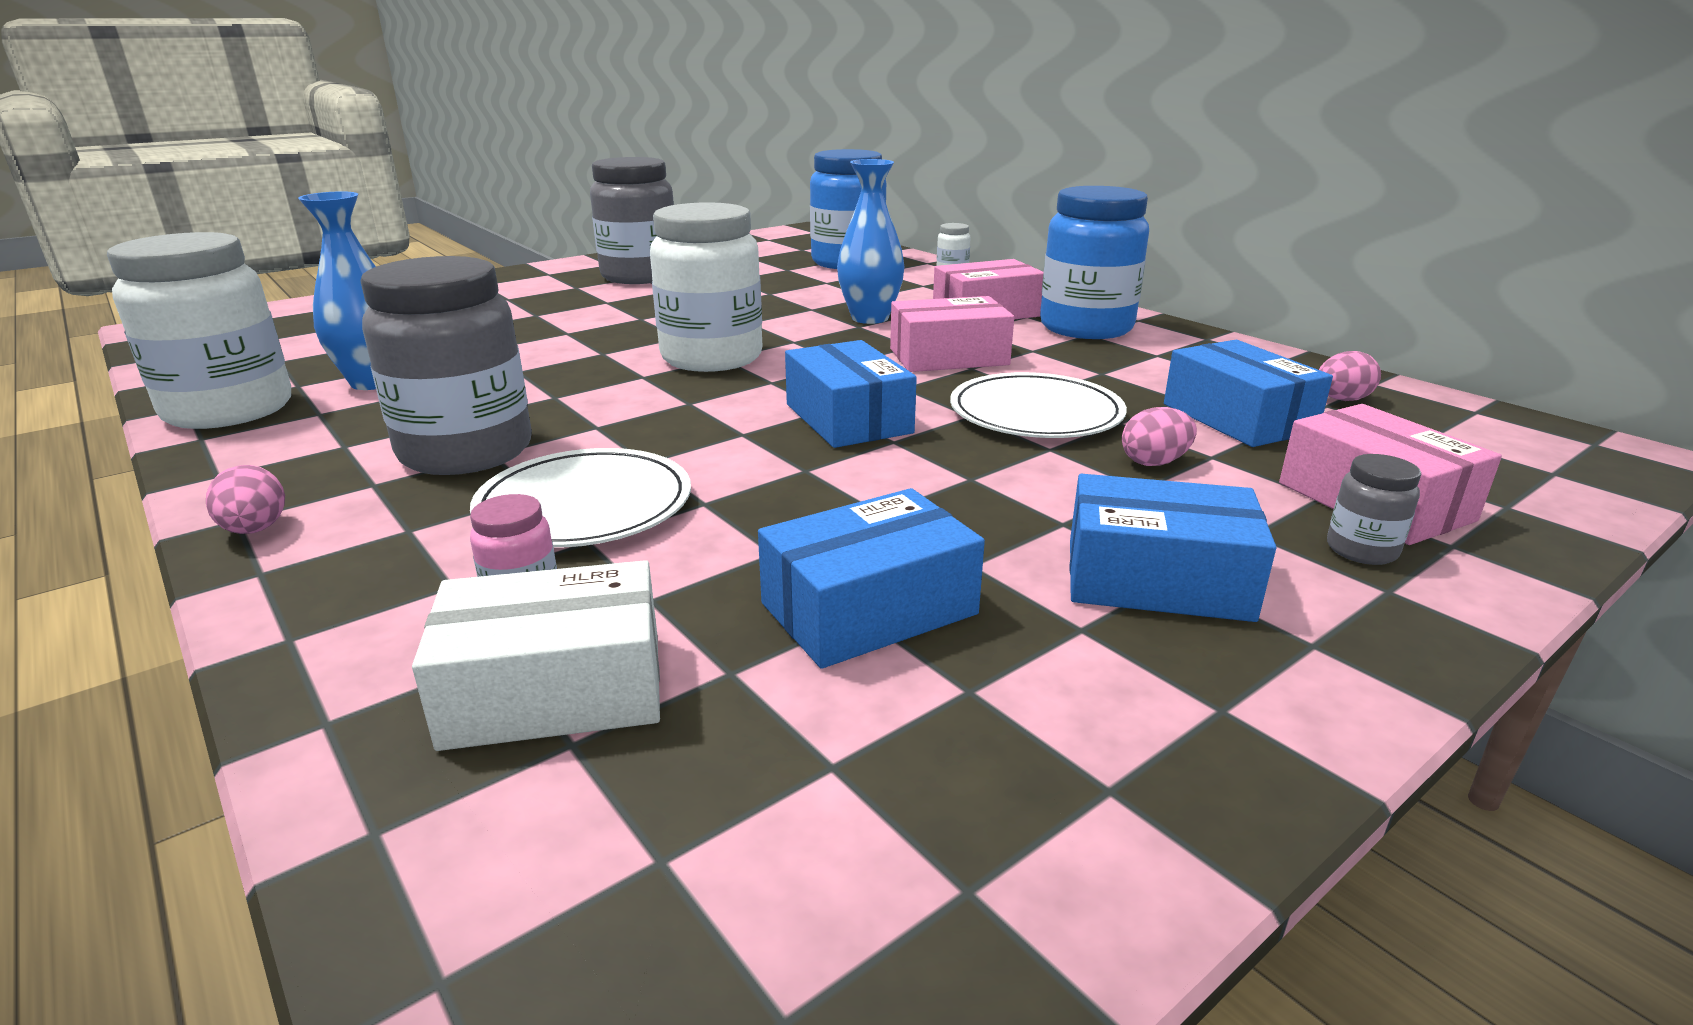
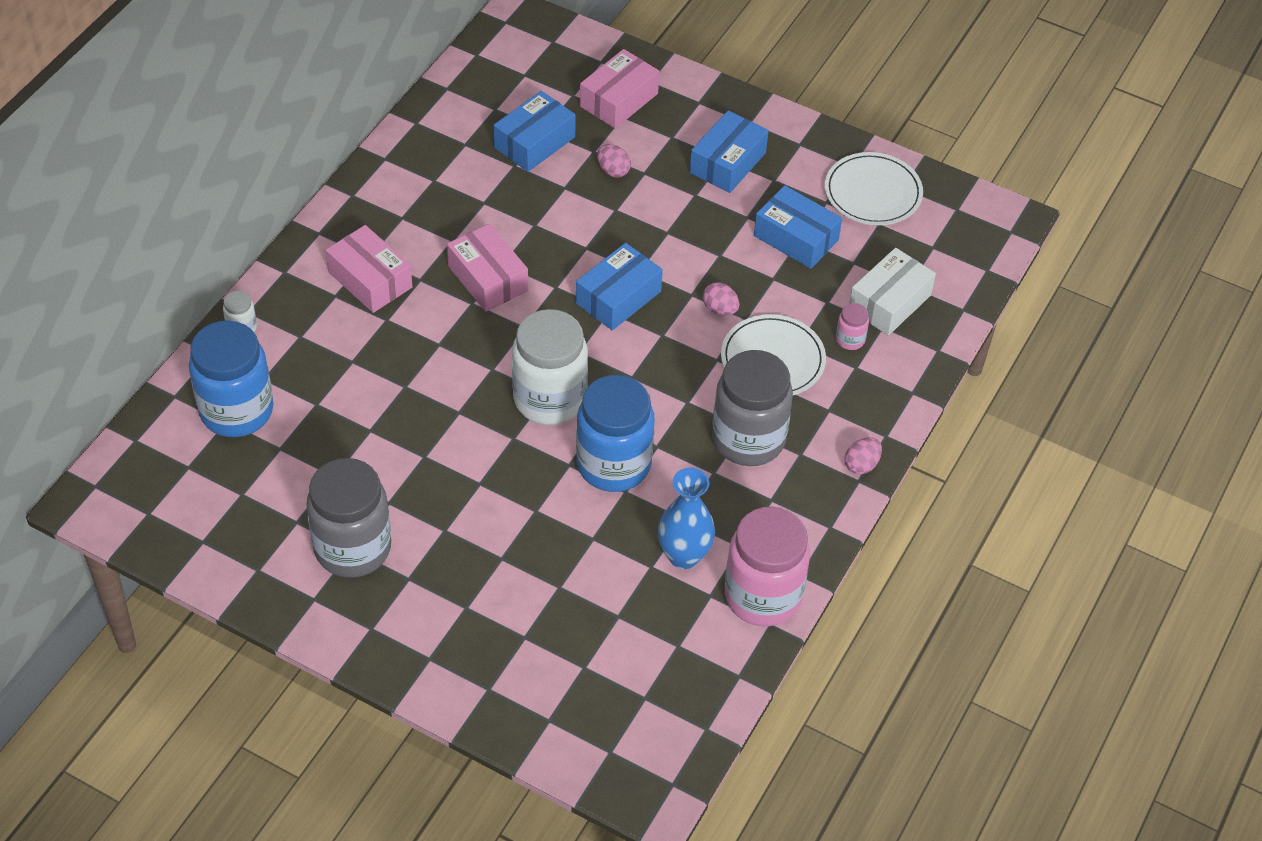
camera: 115 degrees left, 25 degrees up
(229, 410) = (763, 596): white jar -> pink jar
(555, 689) = (889, 302): white box -> white box turned 75 degrees clockwise
(870, 318) = (416, 343): blue vase -> none
(1036, 413) = (569, 222): white plate -> white plate (873, 192)
(1086, 328) = (387, 220): blue jar -> blue jar (613, 464)
(1157, 580) = (728, 163): blue box -> blue box turned 45 degrees clockwise
(1341, 400) = (483, 102): pink egg -> pink egg (720, 309)
(1361, 550) = (669, 107): grey jar -> none

